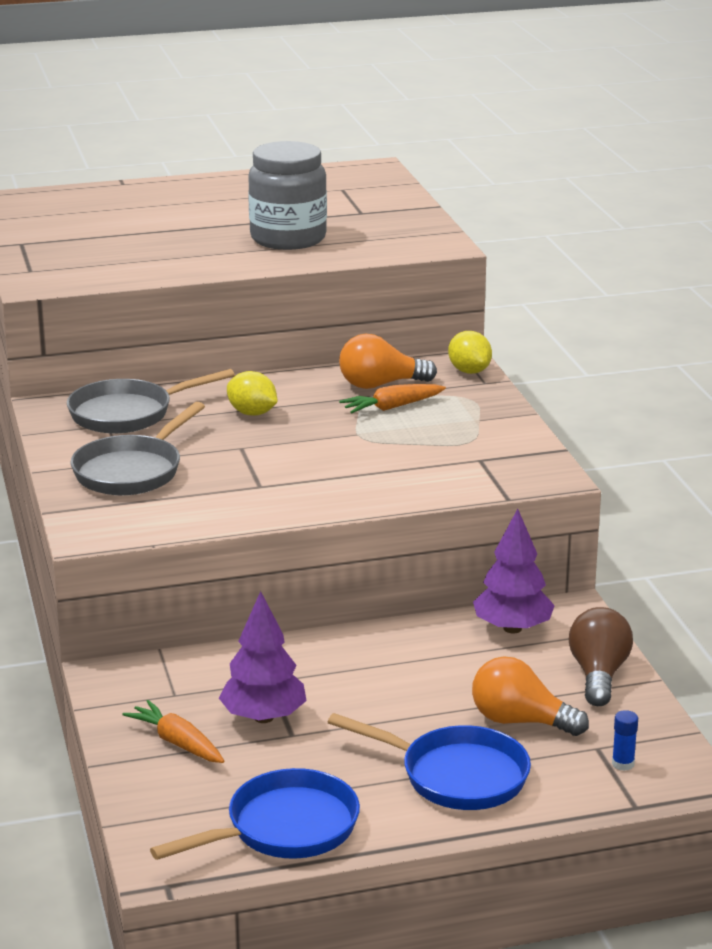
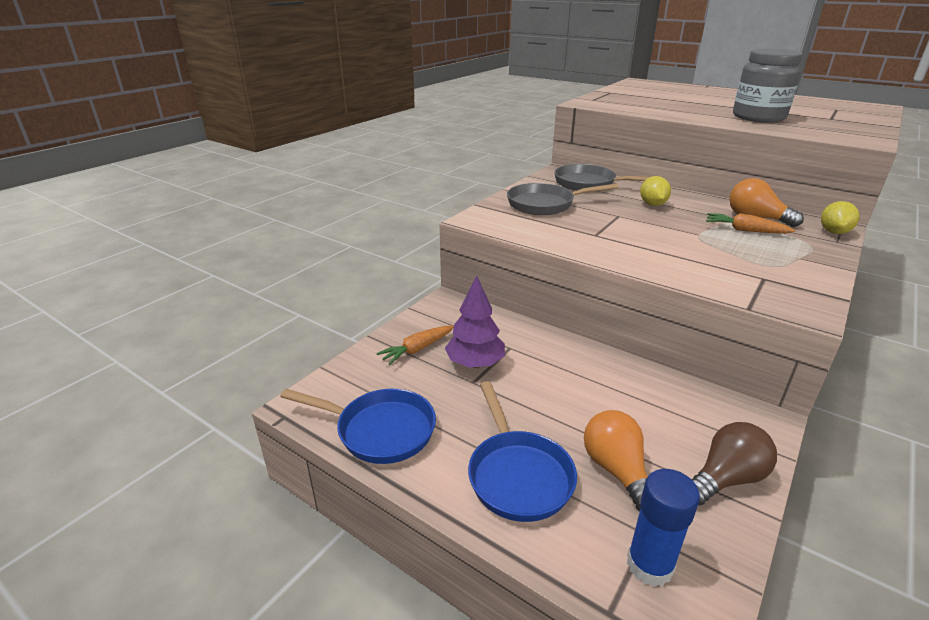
camera: 50 degrees right, 5 degrees up
(177, 743) = (417, 349): orange carrot -> orange carrot turned 135 degrees counterclockwise
(512, 628) = (702, 406): purple tree -> none
(623, 764) = (649, 565): blue glue stick -> blue glue stick, size x2.02

